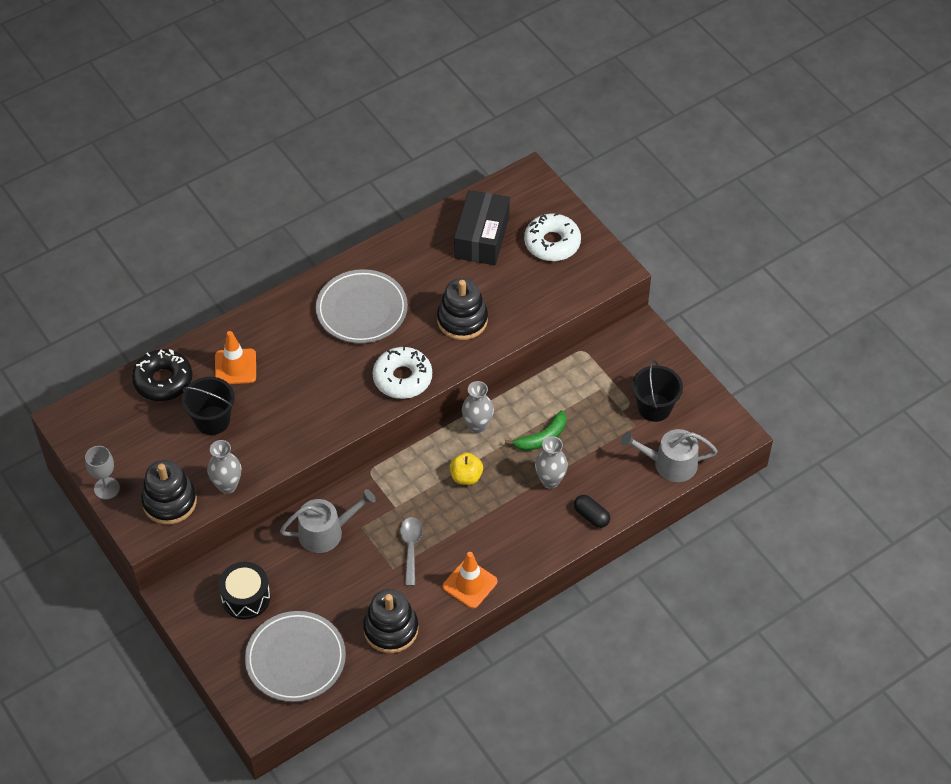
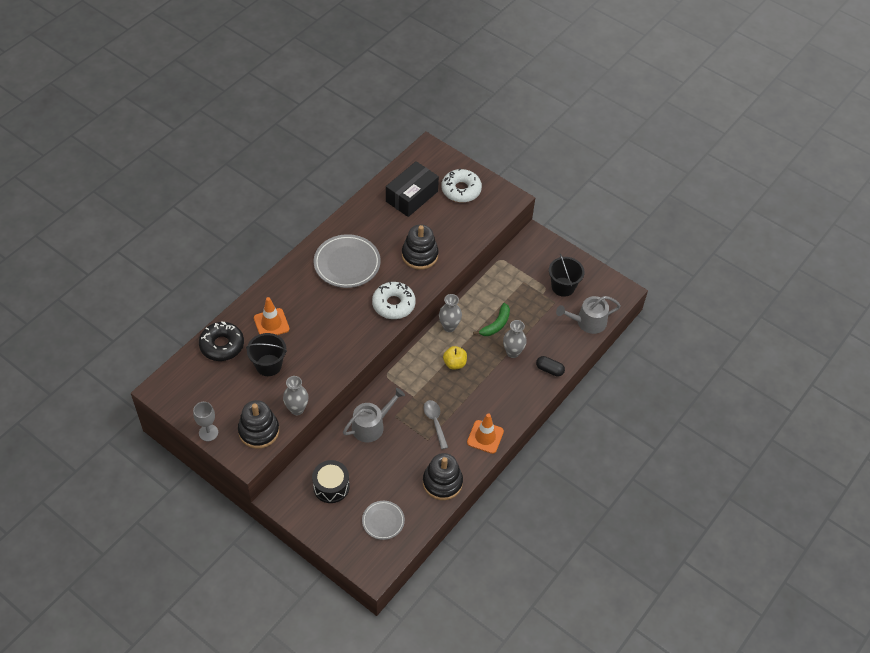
camera: 20 degrees left, 0 degrees up
(295, 659) = (383, 521): grey plate -> grey plate, size x0.57
(482, 238) = (411, 196): black box -> black box turned 45 degrees clockwise

